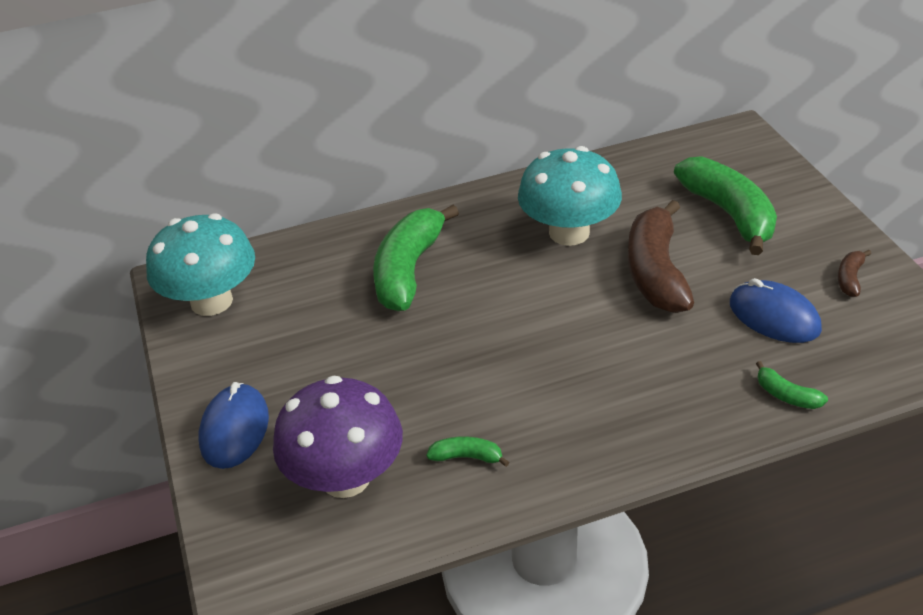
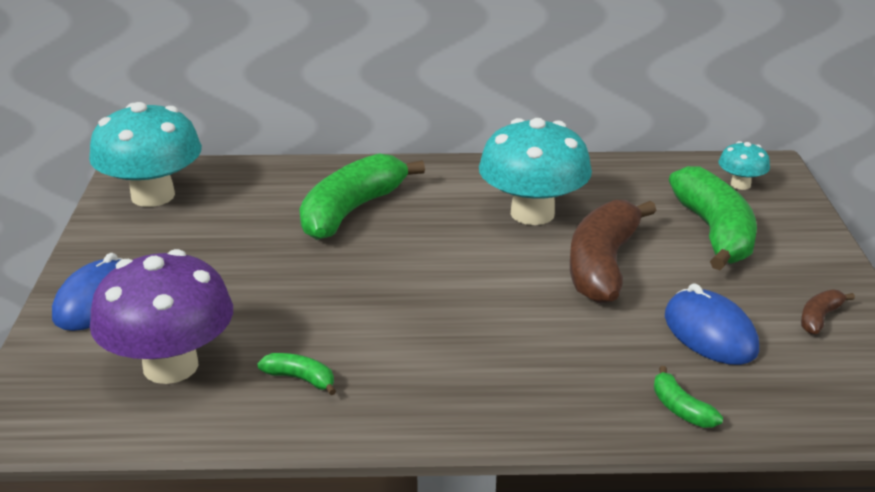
camera: 15 degrees right, 10 degrees down
(726, 158) = (740, 184): none -> turquoise mushroom

